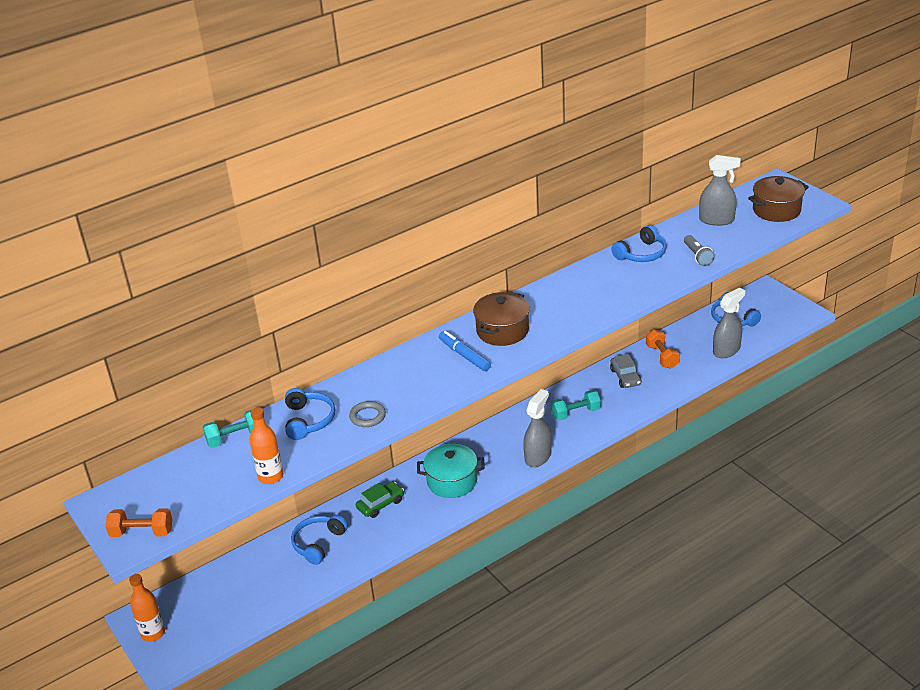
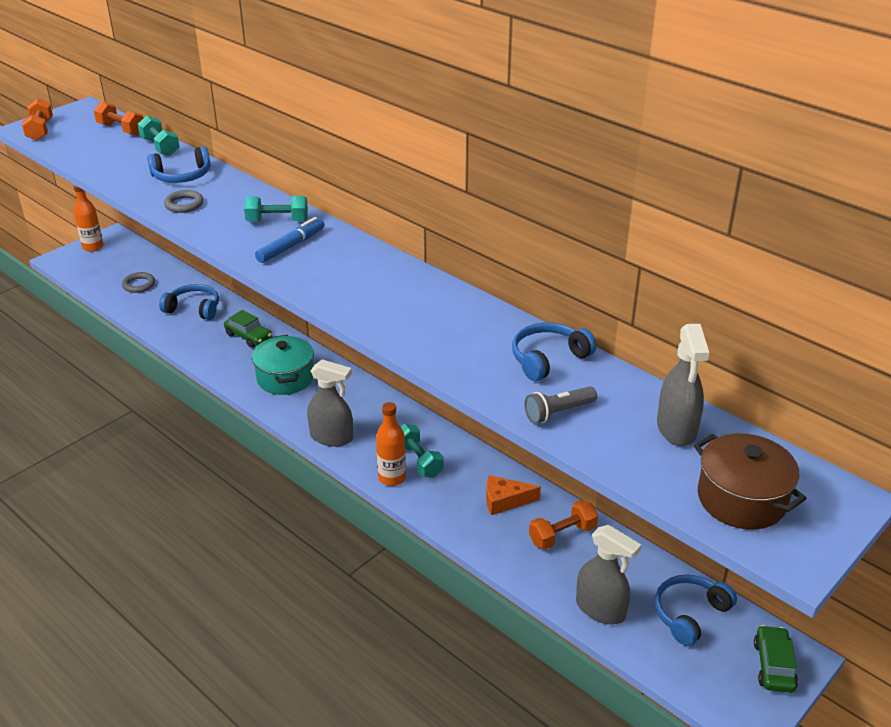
camera: 75 degrees right, 0 degrees up
(176, 468) = (121, 129): none -> orange dumbbell
(254, 588) = (139, 285): none -> grey ring
(270, 476) = (99, 171): orange bottle -> orange bottle (392, 478)
(419, 362) = (277, 221): none -> turquoise dumbbell
(502, 331) = (342, 265): brown pot -> none
(625, 377) = (505, 501): grey car -> orange cheese
(641, 254) = (548, 358): blue headphones -> blue headphones turned 105 degrees clockwise
(771, 297) = (773, 665): none -> green car

